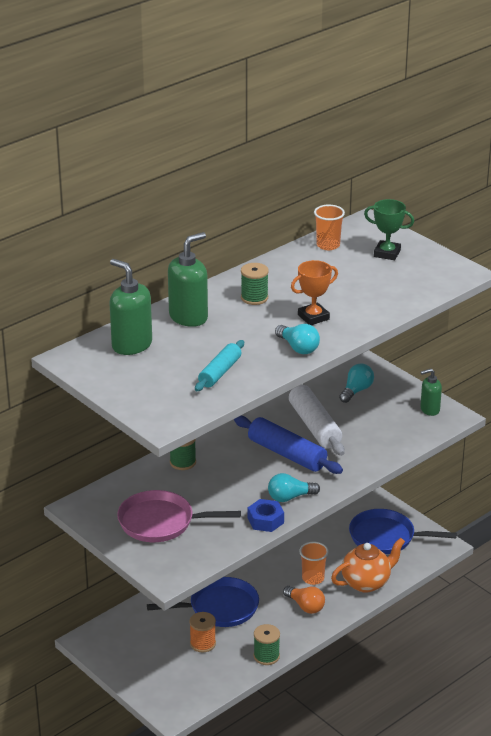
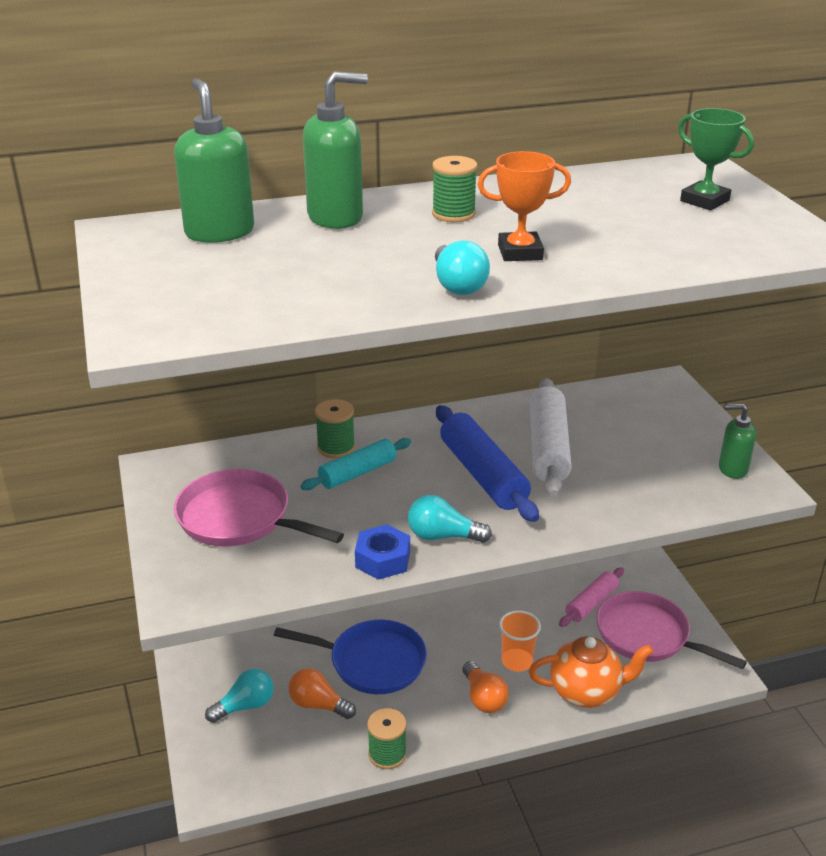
camera: 25 degrees right, 0 degrees up
(203, 643) = (318, 705): orange spool -> orange light bulb
(220, 372) = (303, 290): turquoise rolling pin -> turquoise rolling pin (357, 473)
(328, 245) = (620, 178): orange cup -> none
(339, 528) = (591, 603): none -> pink rolling pin
(356, 391) = (638, 418): turquoise light bulb -> turquoise light bulb (245, 706)
(386, 537) = (647, 635): blue pan -> pink pan

